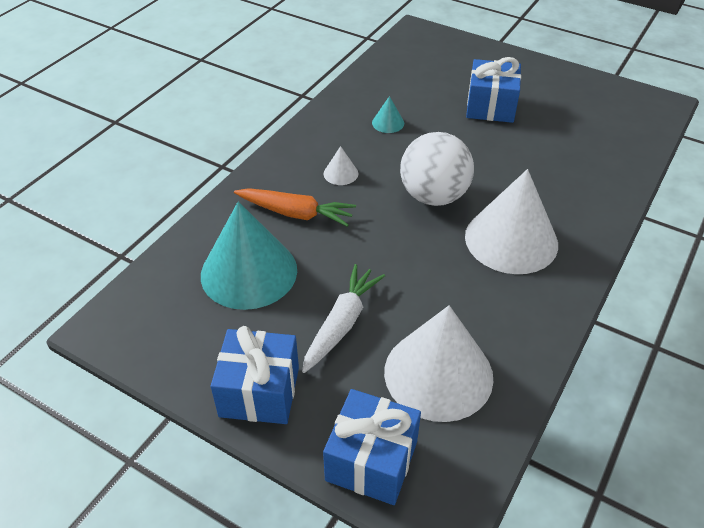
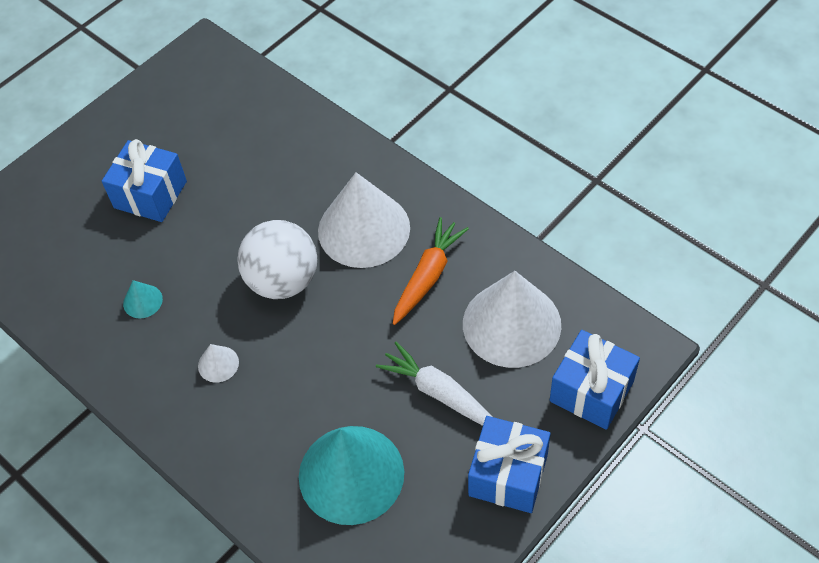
camera: 75 degrees left, 10 degrees up
(296, 213) = (272, 418): orange carrot -> orange carrot (428, 276)

